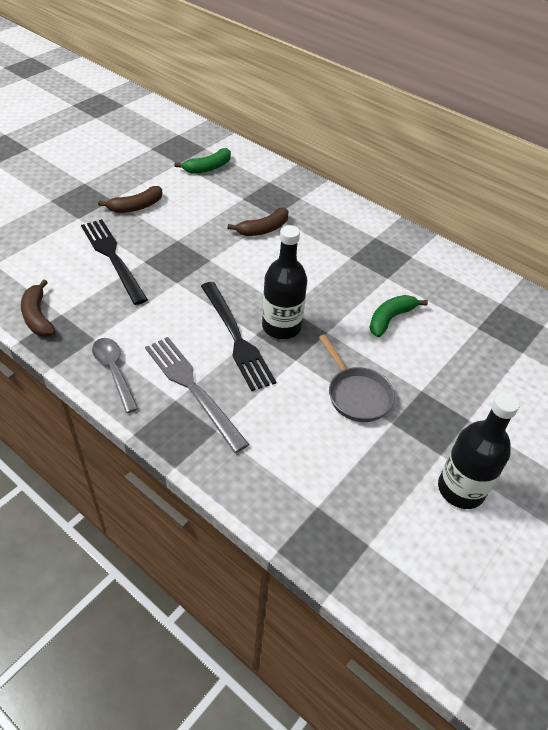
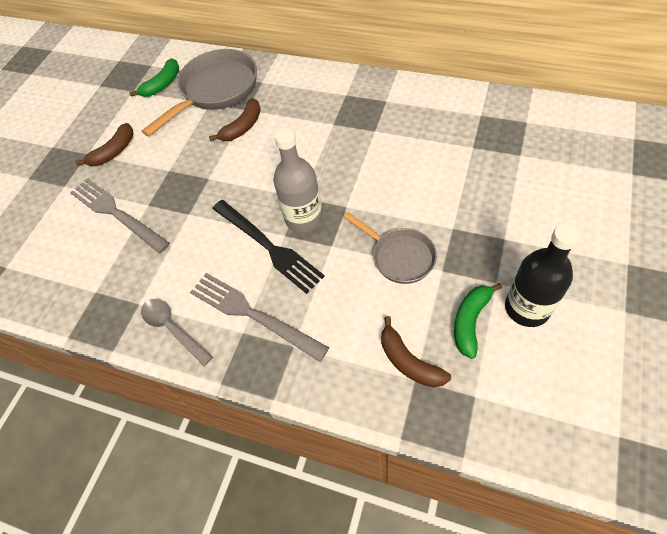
camera: 10 degrees left, 10 degrees up
(38, 317) = (74, 304): brown banana -> brown banana (409, 361)
(113, 258) = (117, 213): black fork -> grey fork
(254, 190) = (215, 90): none -> grey pan
(281, 327) = (304, 218): black bottle -> grey bottle
(390, 319) = (395, 170): green banana -> green banana (470, 321)

